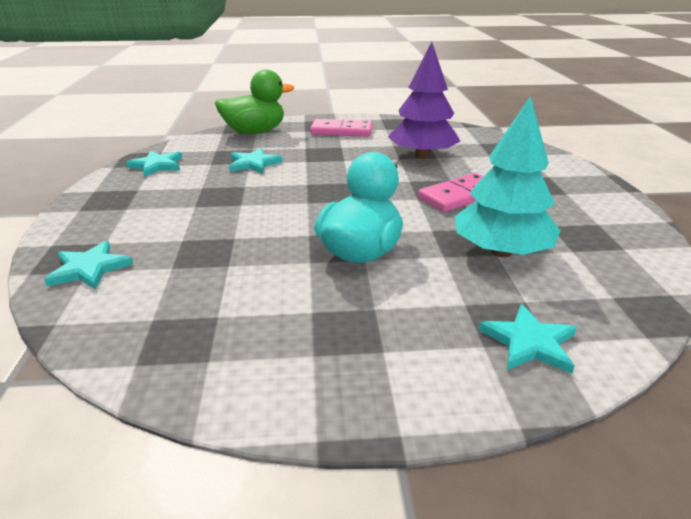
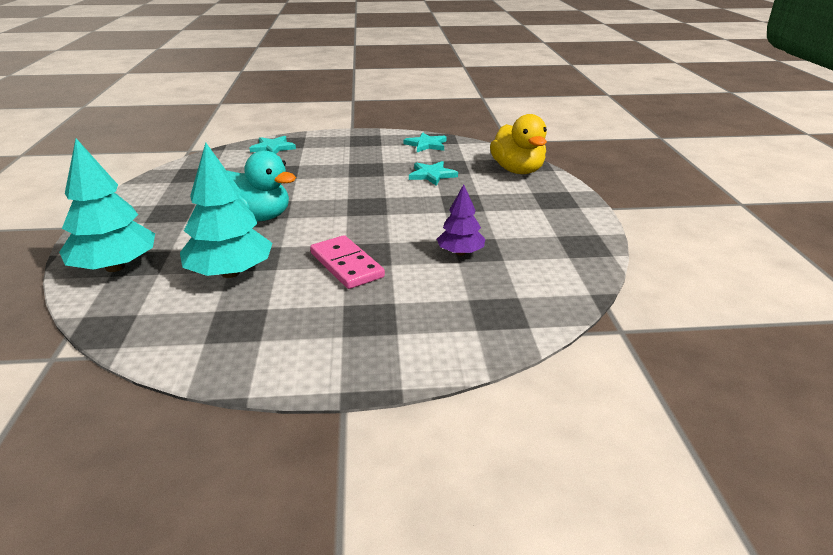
camera: 90 degrees right, 0 degrees up
(255, 132) = (517, 170): green duck -> yellow duck
(341, 131) = (536, 210): pink domino -> none
(422, 156) = (460, 253): purple tree -> purple tree, size x0.58
(529, 342) = (115, 267): turquoise star -> turquoise tree

